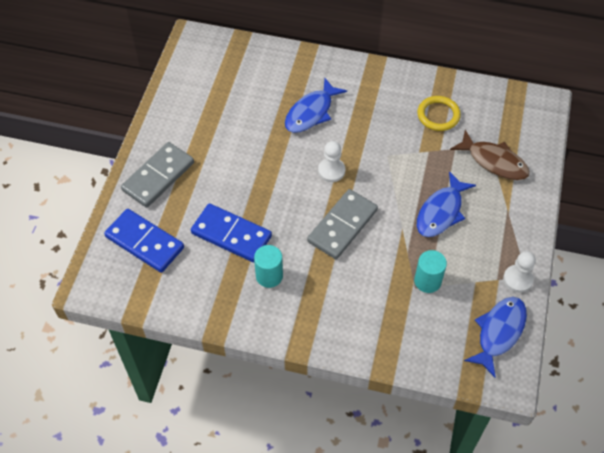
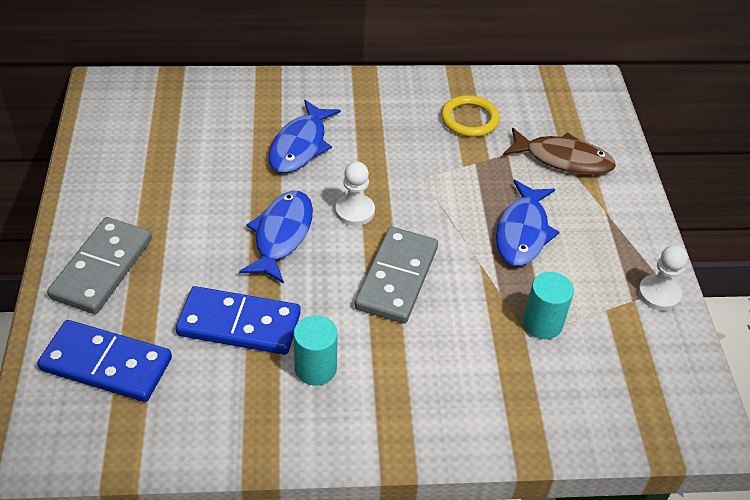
camera: 20 degrees left, 10 degrees down
(499, 332) = (667, 368): blue fish -> blue fish (281, 235)

